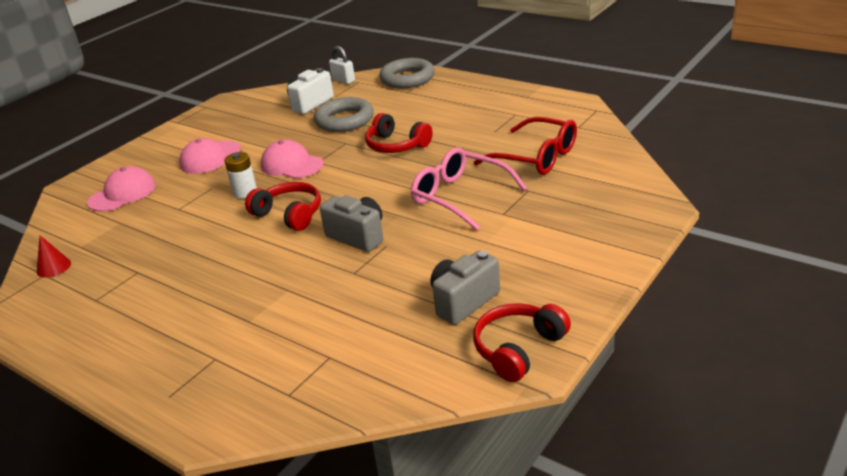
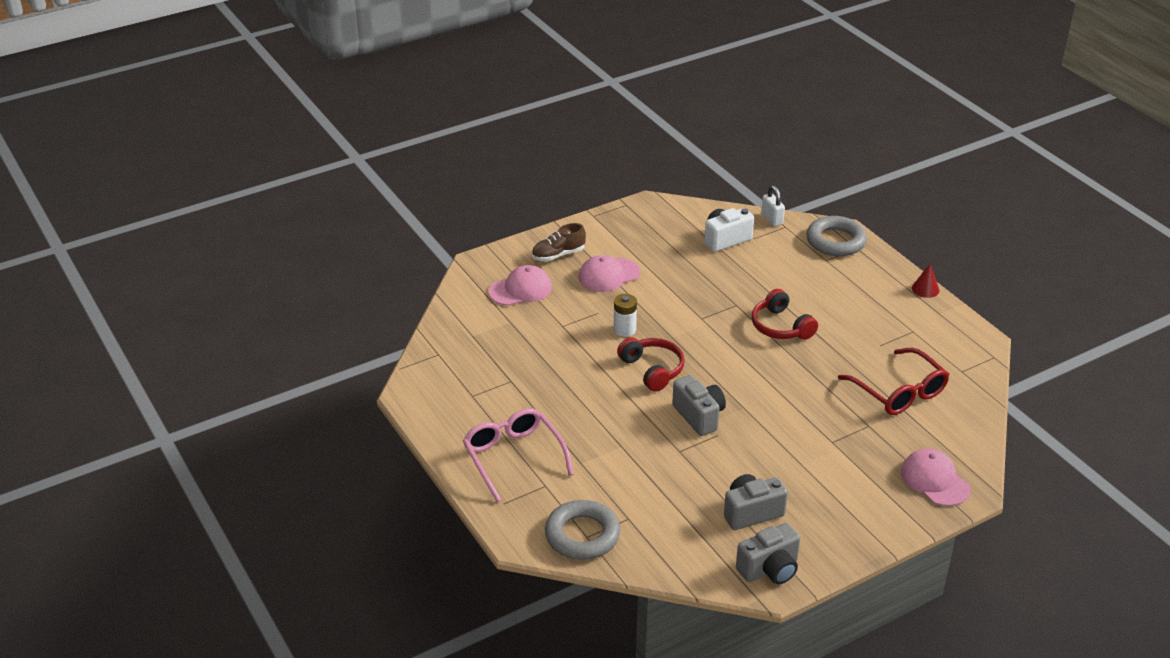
camera: 20 degrees right, 5 degrees up
(53, 267) = (447, 349): red cone -> red cone (925, 289)
(153, 158) = (558, 255): none -> brown shoe
(291, 165) = (677, 313): pink cap -> pink cap (934, 480)
(344, 120) = (748, 275): grey ring -> grey ring (582, 535)
(459, 196) = (805, 408): pink glasses -> pink glasses (513, 457)
(518, 349) = (769, 569): red headphones -> grey camera

